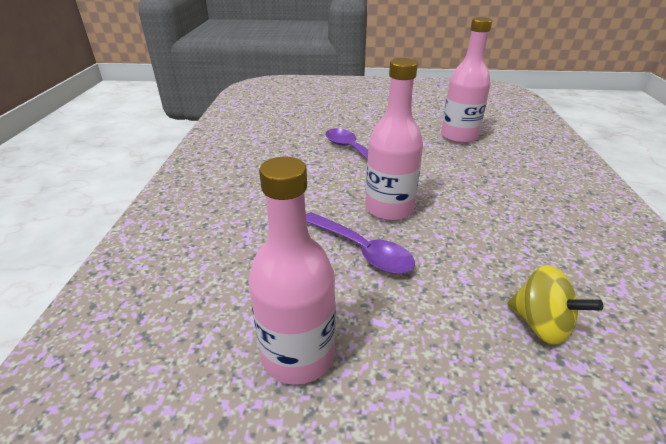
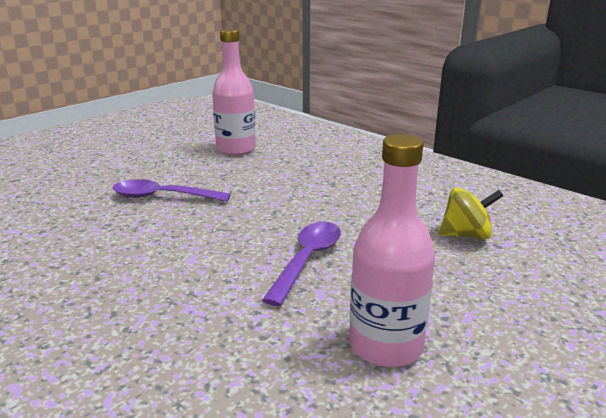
camera: 50 degrees left, 10 degrees down
(362, 250) = (307, 260): purple spoon -> purple spoon turned 60 degrees counterclockwise
(389, 208) = (275, 223): pink bottle -> none

